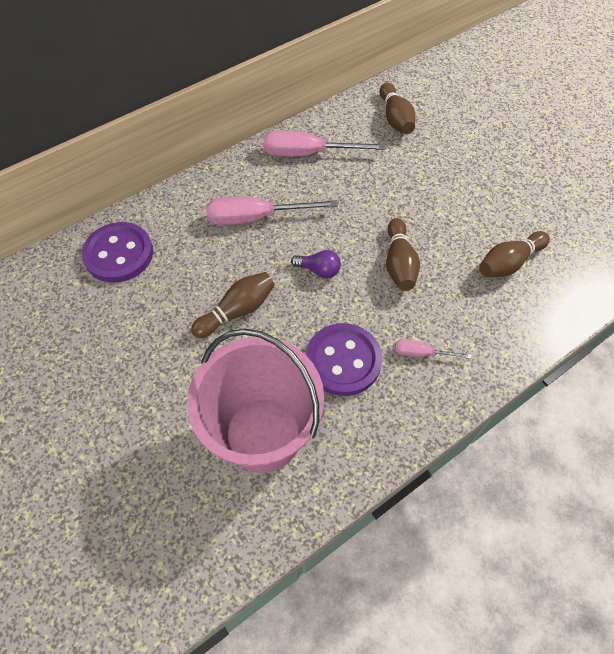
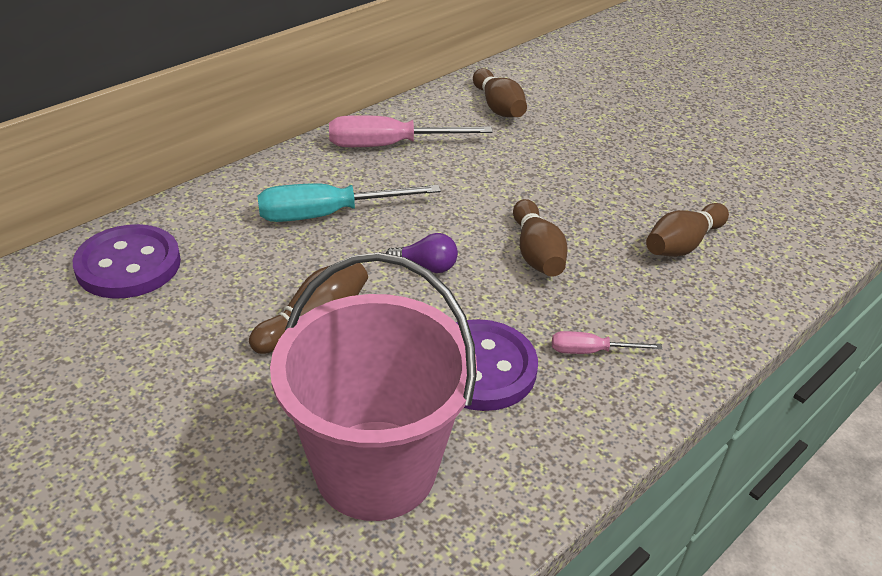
camera: 10 degrees left, 20 degrees down
(256, 218) = (327, 214): pink screwdriver -> turquoise screwdriver

